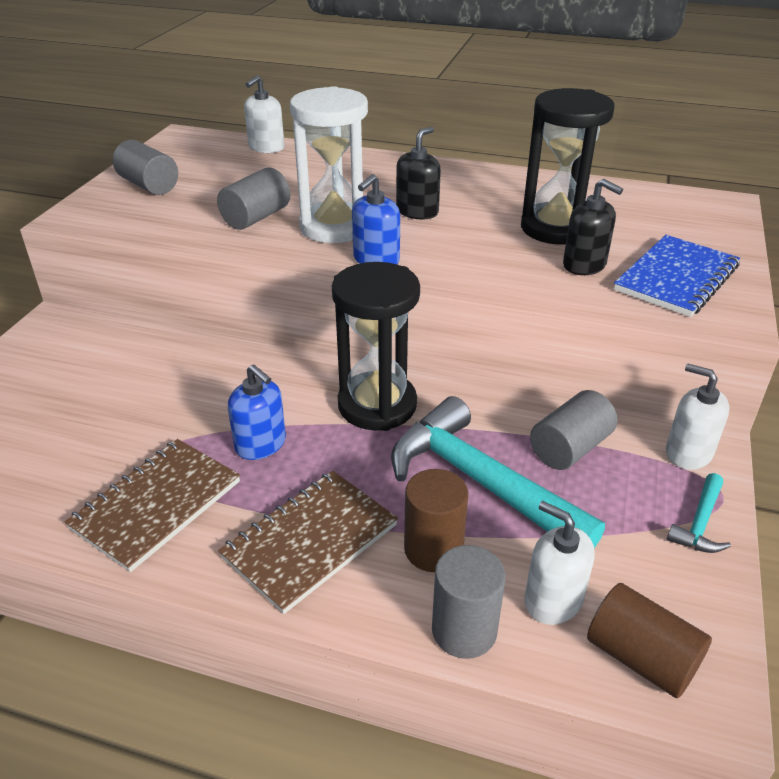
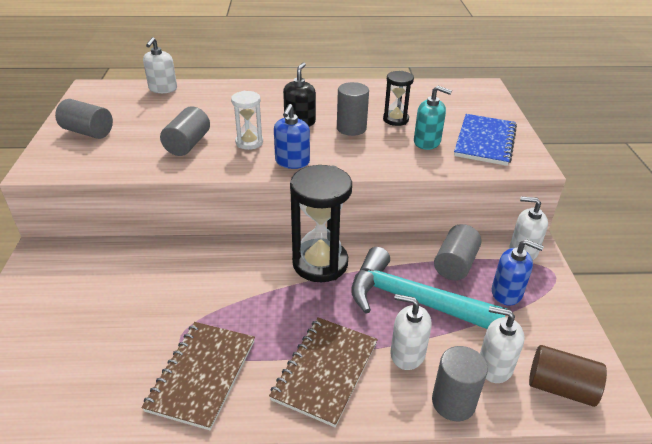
camera: 20 degrees left, 0 degrees up
(261, 444) = (254, 310): blue soap dispenser -> blue soap dispenser (507, 293)
(334, 227) = (249, 142): white hourglass -> white hourglass, size x0.54
(433, 549) = (407, 354): brown cylinder -> white soap dispenser
(484, 230) = (351, 128): none -> grey cylinder
(556, 228) = (395, 119): black hourglass -> black hourglass, size x0.54
(584, 265) = (427, 142): black soap dispenser -> turquoise soap dispenser
(699, 523) = (550, 294): turquoise hammer -> none

